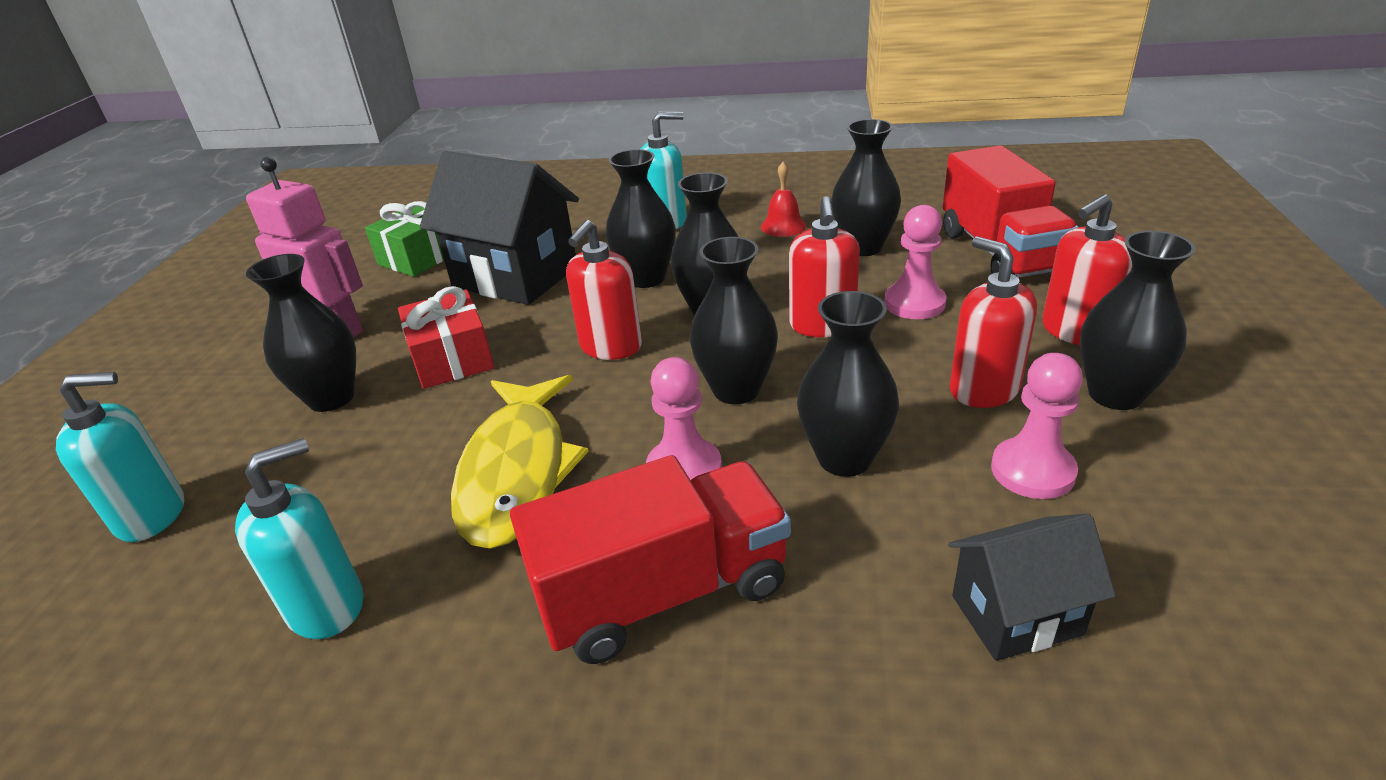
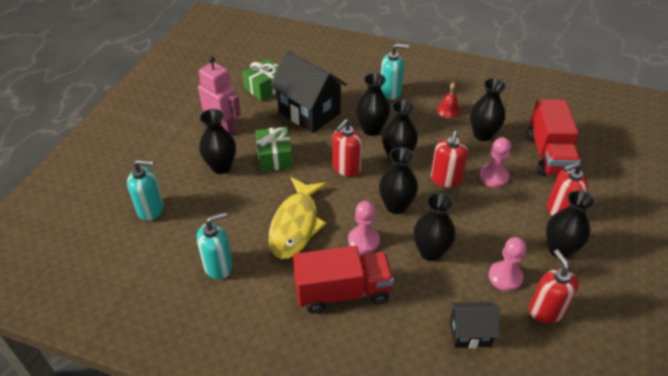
camera: 10 degrees right, 10 degrees up
(452, 358) = (274, 157): red gift -> green gift
(983, 389) = (503, 233): red soap dispenser -> red soap dispenser (546, 310)

